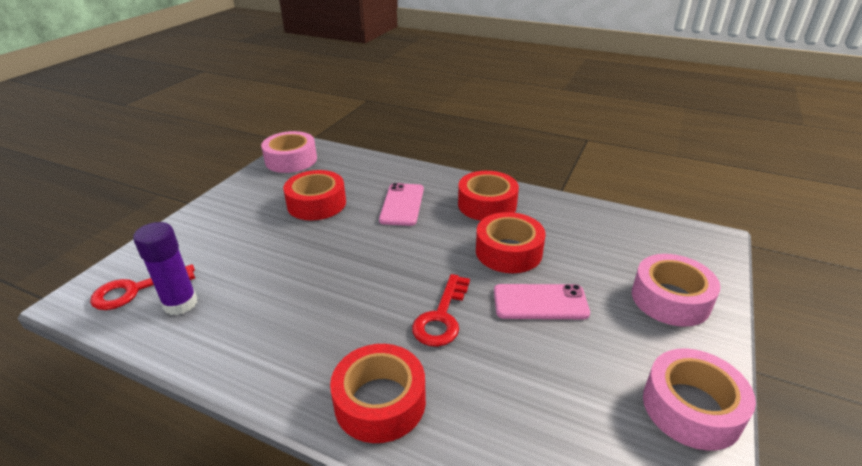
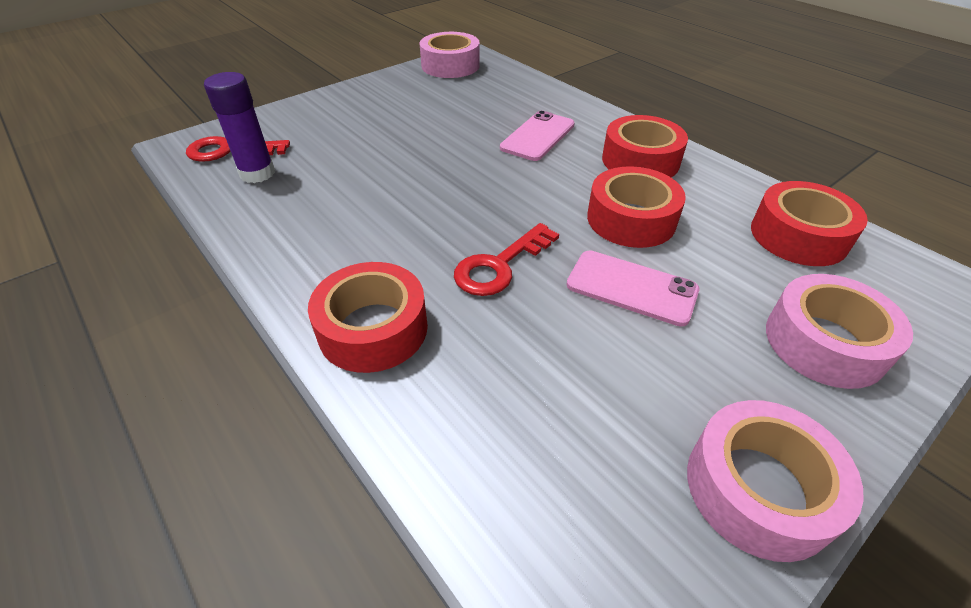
camera: 25 degrees right, 10 degrees up
(316, 204) = (446, 114): red tape -> red tape (798, 236)

